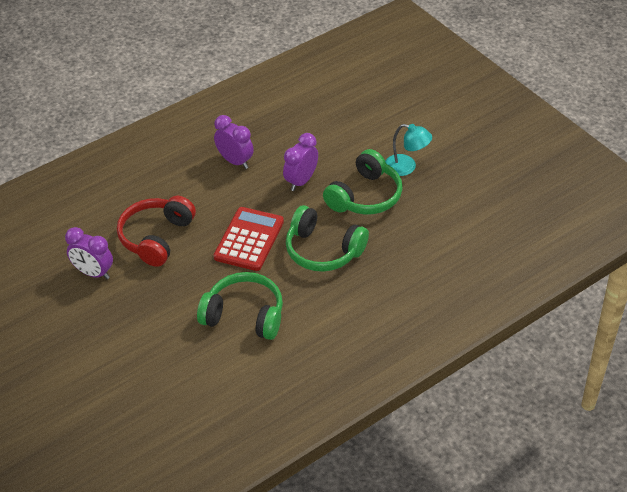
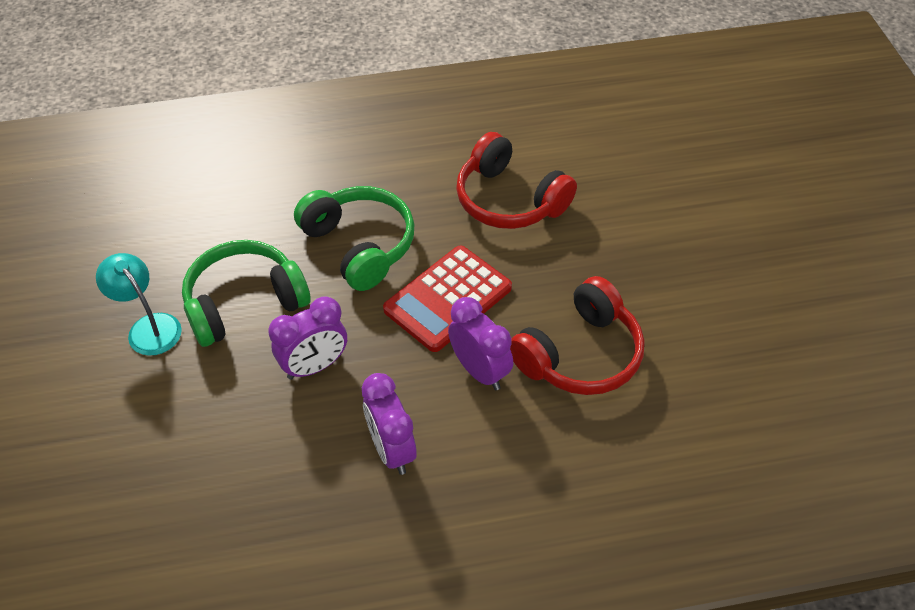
camera: 155 degrees left, 5 degrees up
(93, 273) = (692, 331): purple clock -> purple clock (480, 371)
(244, 315) = (509, 200): green headphones -> red headphones

